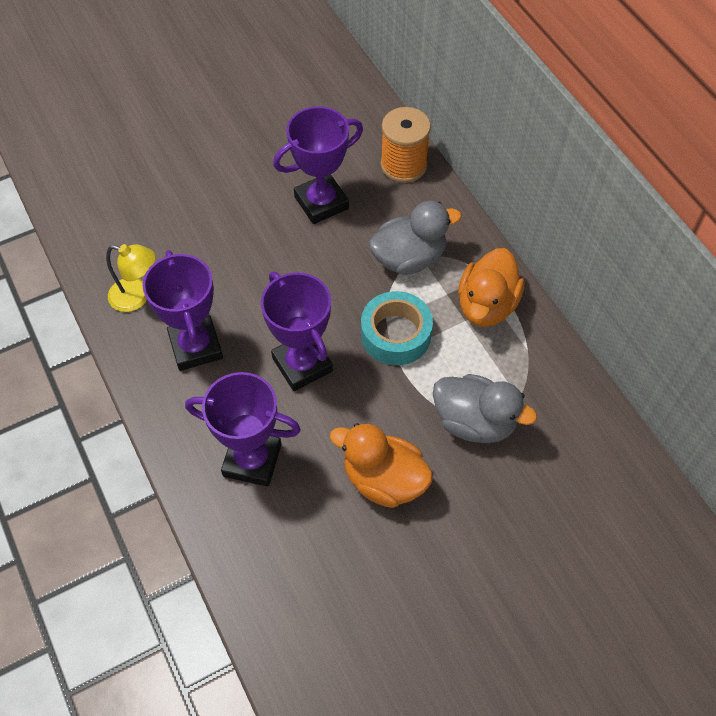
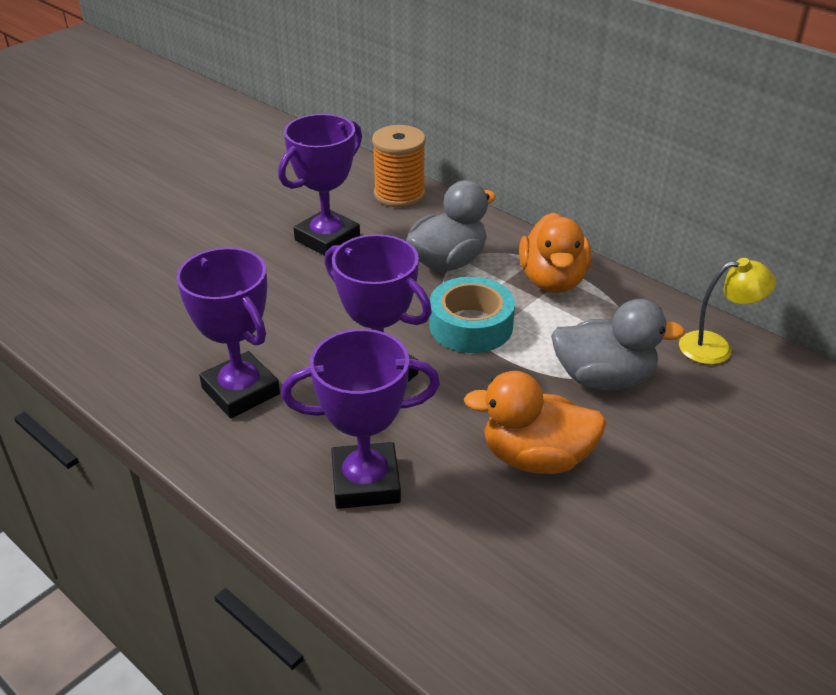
camera: 20 degrees left, 20 degrees down
(137, 297) = (145, 363): yellow lamp -> yellow lamp (716, 347)

